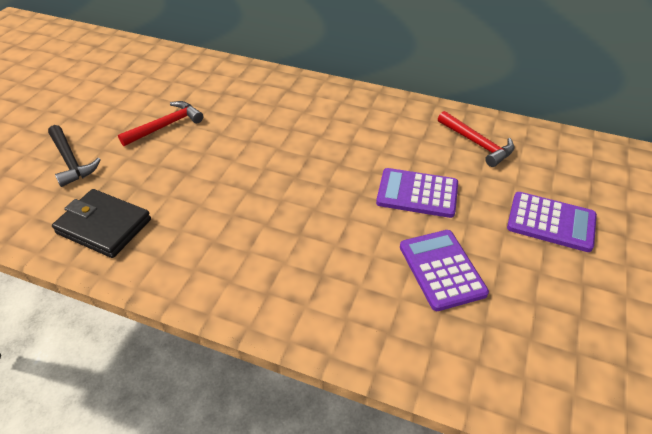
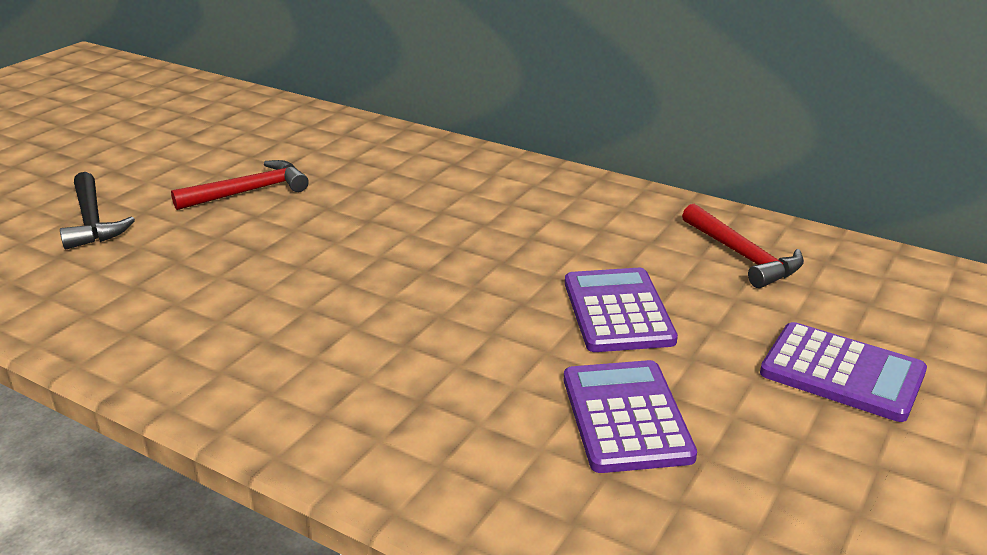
camera: 10 degrees right, 15 degrees down
(104, 226) = (106, 303): black wallet -> none
(417, 193) = (617, 311): purple calculator -> purple calculator turned 60 degrees clockwise

